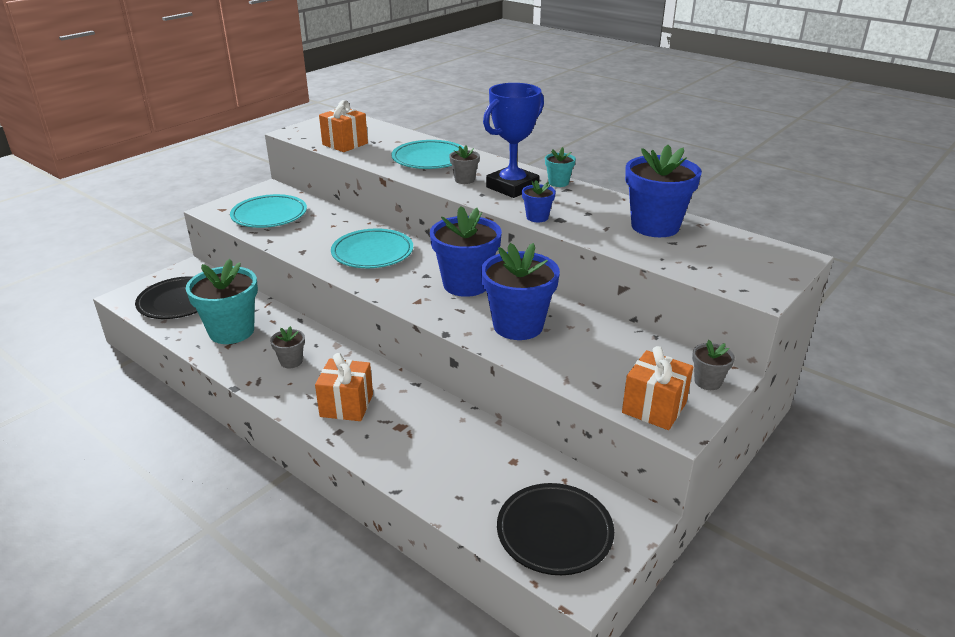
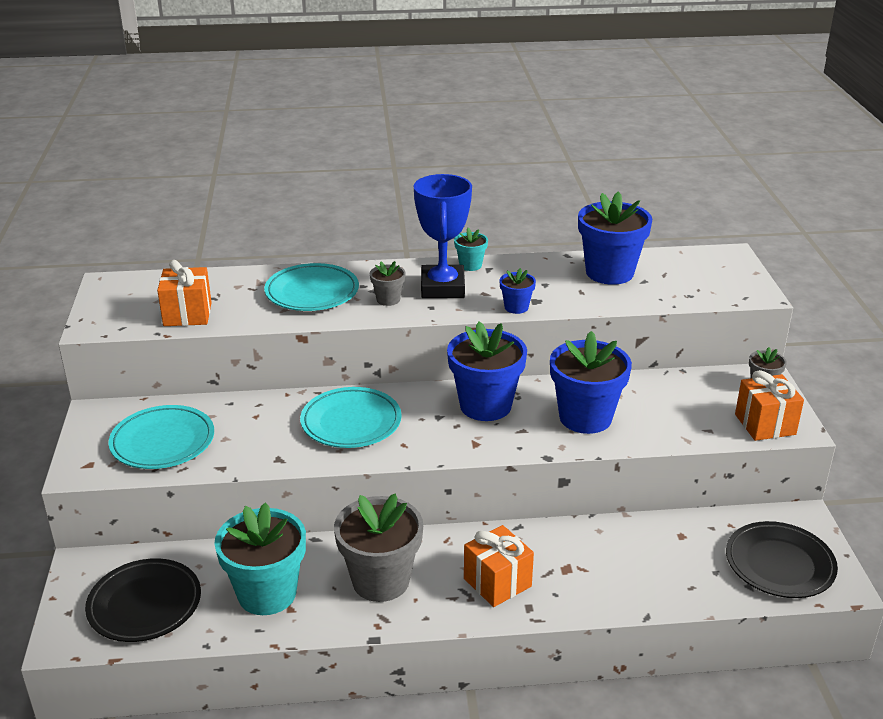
camera: 45 degrees left, 0 degrees up
(291, 361) = (381, 581): grey flower pot -> grey flower pot, size x2.11

